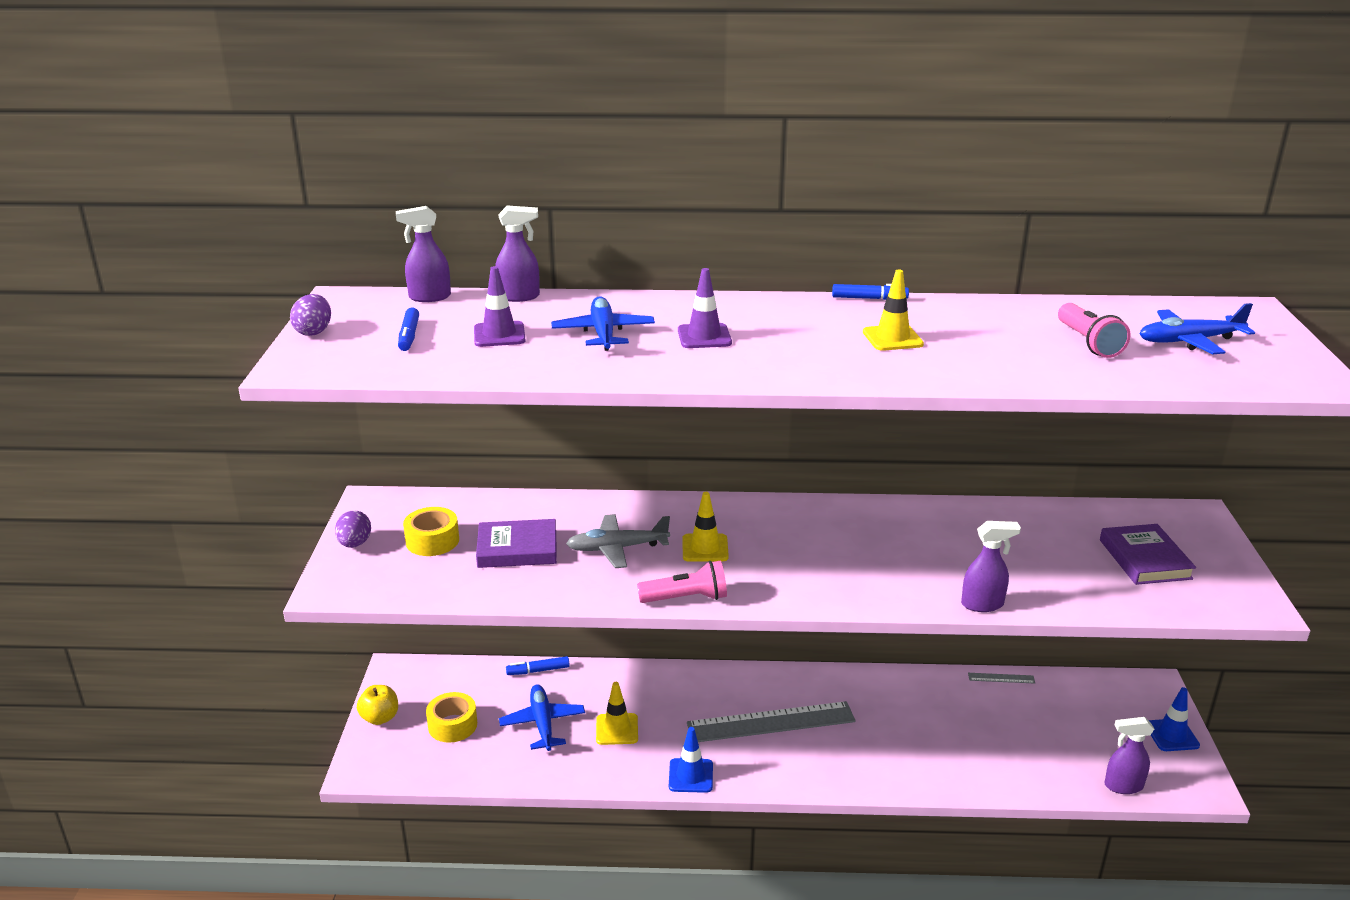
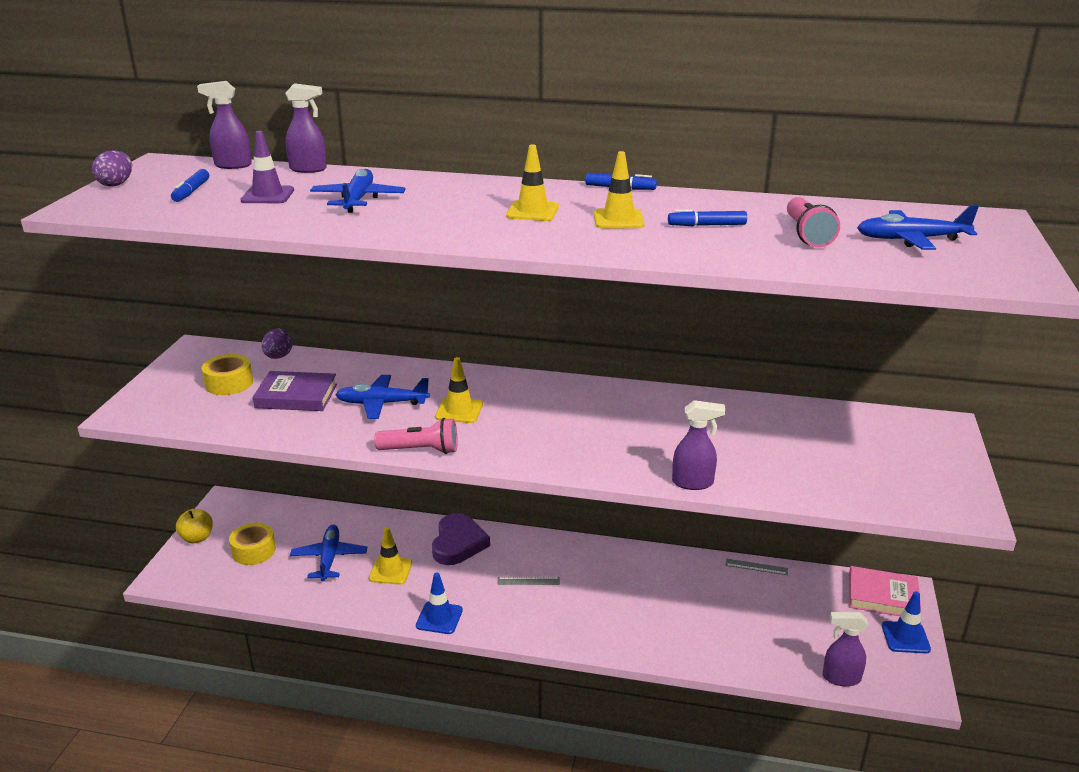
camera: 10 degrees right, 0 degrees up
(355, 544) = (164, 380): purple egg -> purple egg (278, 357)
(538, 670) = (343, 514): blue marker -> blue marker (707, 225)
(617, 548) = (382, 404): grey plane -> blue plane
(679, 689) = (458, 543): none -> purple heart
(704, 336) = (445, 208): purple traffic cone -> none
(771, 722) = (528, 581): grey ruler -> grey ruler, size x0.41
(798, 335) = (532, 211): none -> yellow traffic cone
(1136, 694) = (882, 596): none -> pink book
(1145, 559) = (872, 459): purple book -> none

